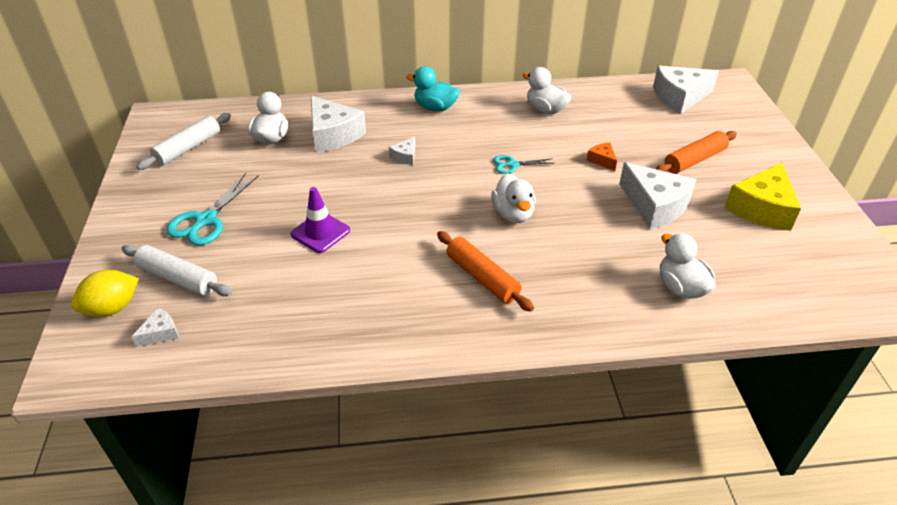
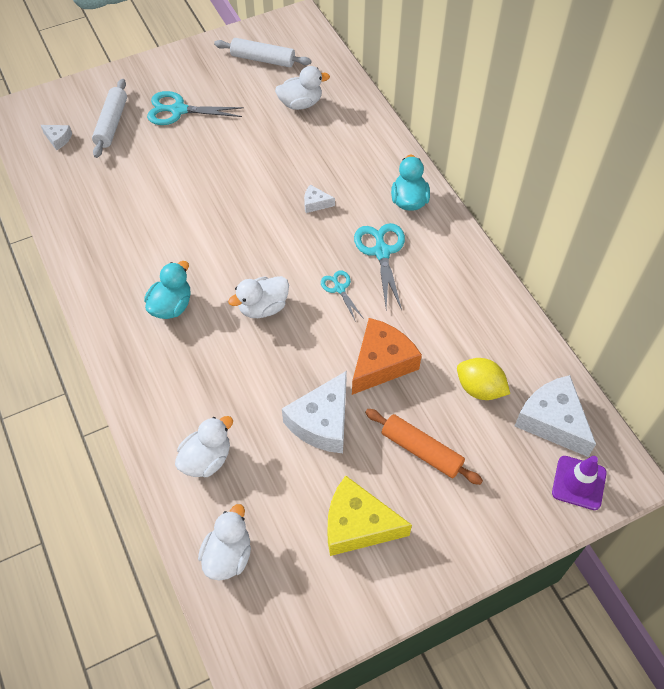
camera: 70 degrees right, 15 degrees up
(112, 308) = (73, 104): yellow lemon -> yellow lemon (479, 388)
(320, 232) = (189, 183): purple traffic cone -> purple traffic cone (579, 483)
(333, 134) = (325, 142): white cheese -> none
(482, 277) = (171, 306): orange rolling pin -> turquoise duck
(483, 134) = (381, 252): none -> turquoise scissors
(545, 110) = (453, 294): white duck -> white duck (228, 555)
(602, 160) = (381, 363): orange cheese -> orange cheese, size x2.15

